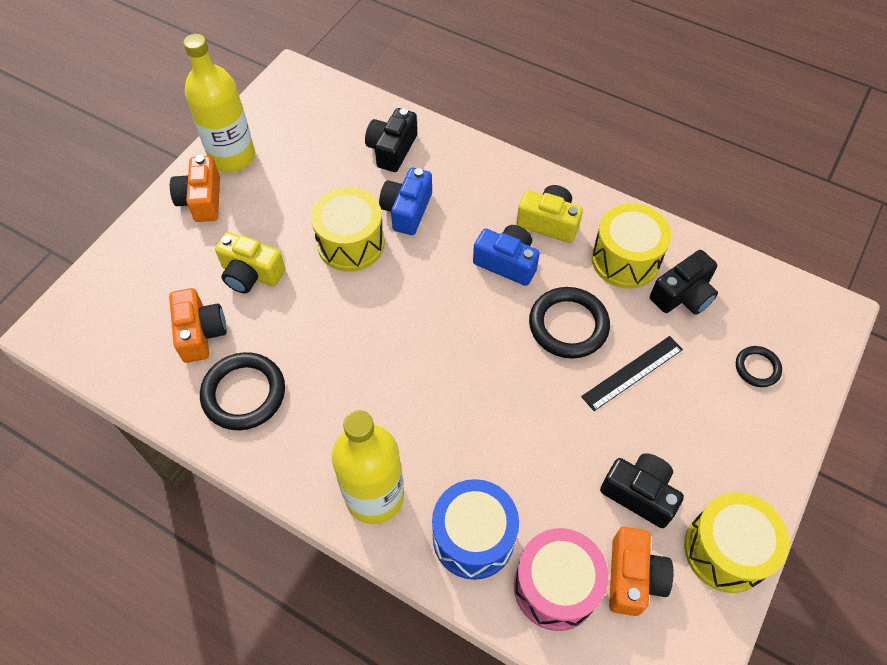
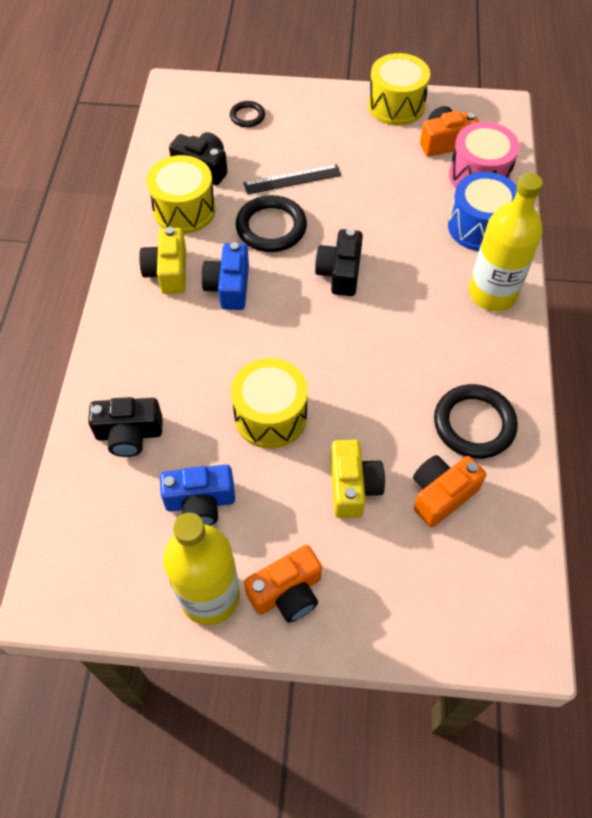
camera: 115 degrees left, 0 degrees up
(407, 210) = (206, 386): blue camera -> blue camera (200, 502)
(632, 373) = (292, 179): black ruler -> black ruler turned 45 degrees counterclockwise
(639, 494) = (386, 153): black camera -> black camera (340, 273)

